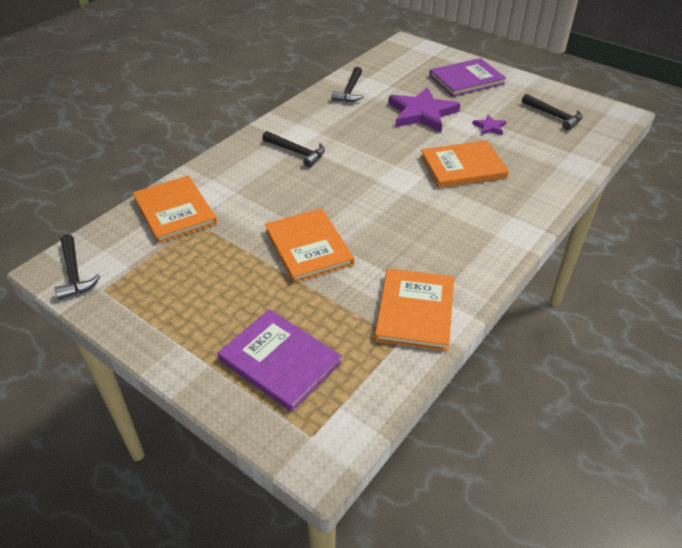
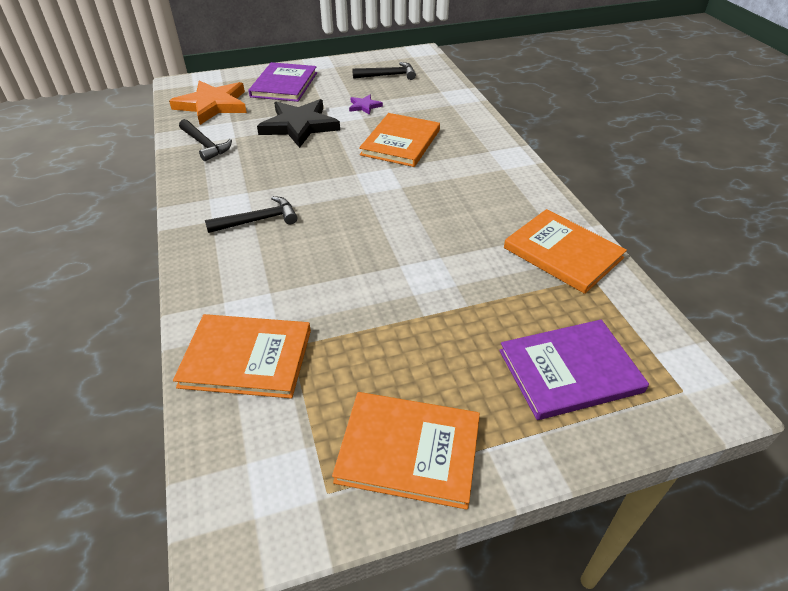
camera: 55 degrees left, 0 degrees up
(74, 273) = (263, 516): black hammer -> none
(308, 247) = (419, 278): orange book -> orange book (408, 450)
(398, 68) = (212, 105): none -> orange star
(422, 113) = (299, 126): purple star -> black star

